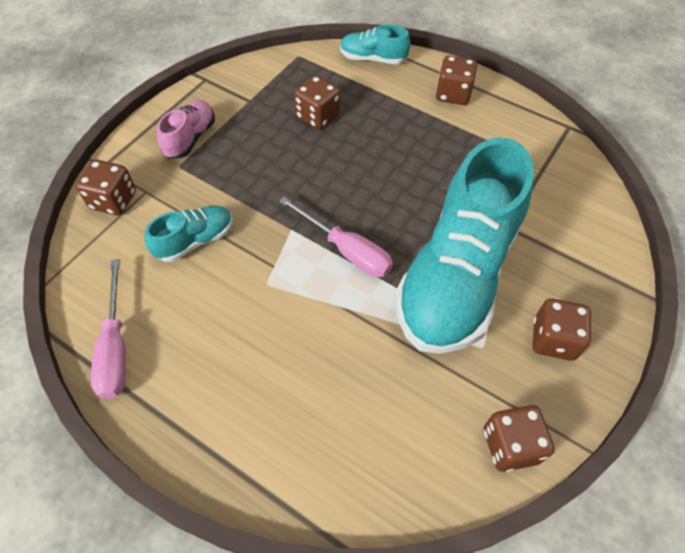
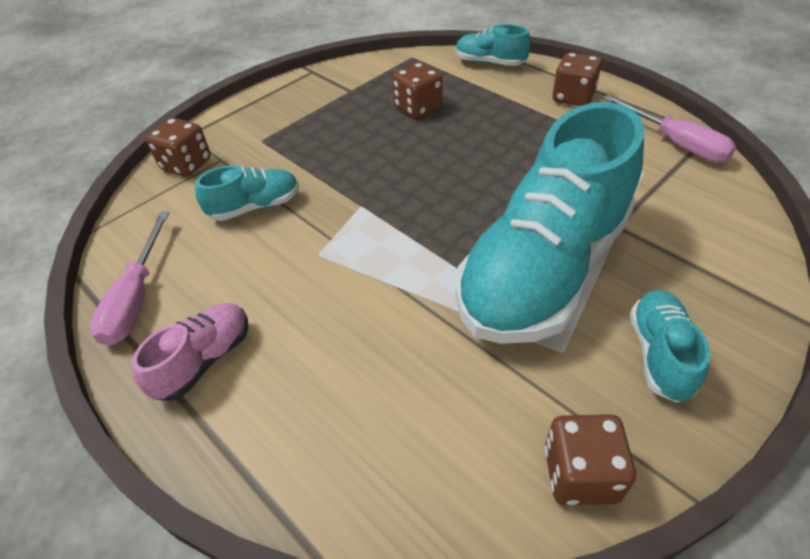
camera: 15 degrees right, 10 degrees down
(190, 138) = (281, 118): pink shoe -> pink shoe (204, 360)
(346, 250) = (417, 231): pink screwdriver -> pink screwdriver (675, 143)
(553, 339) = (660, 354): brown dice -> turquoise shoe

